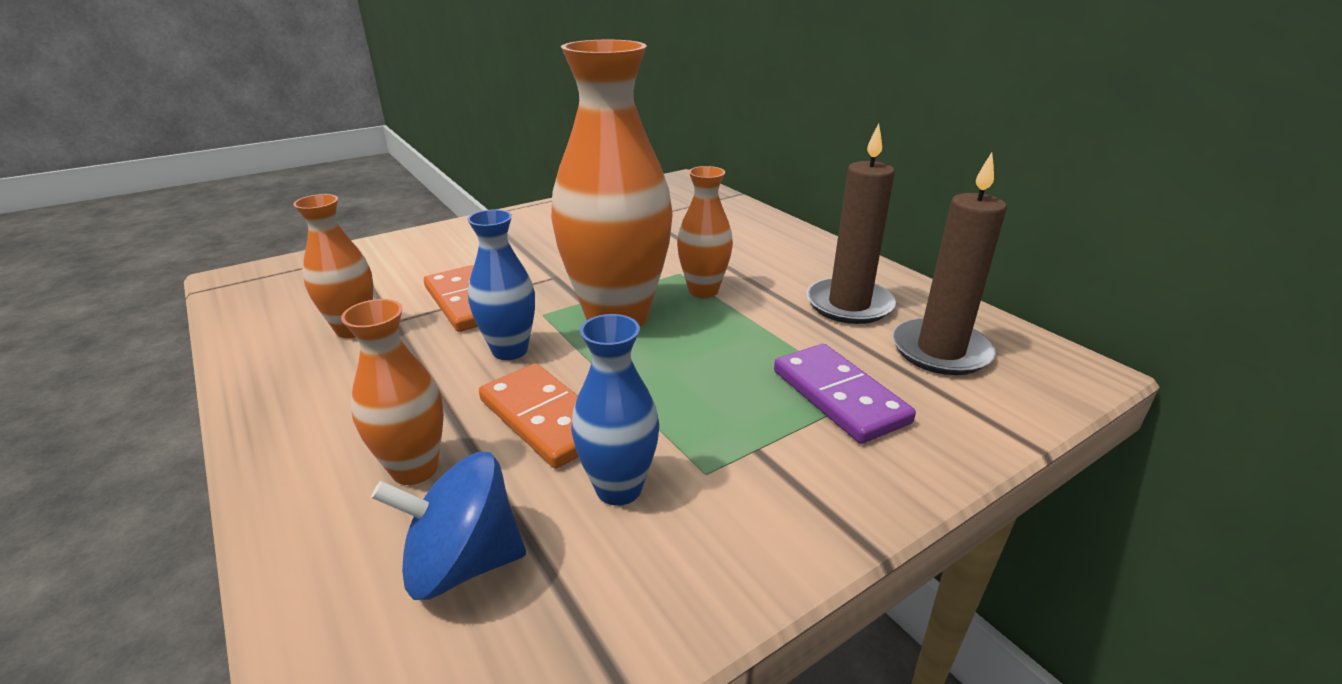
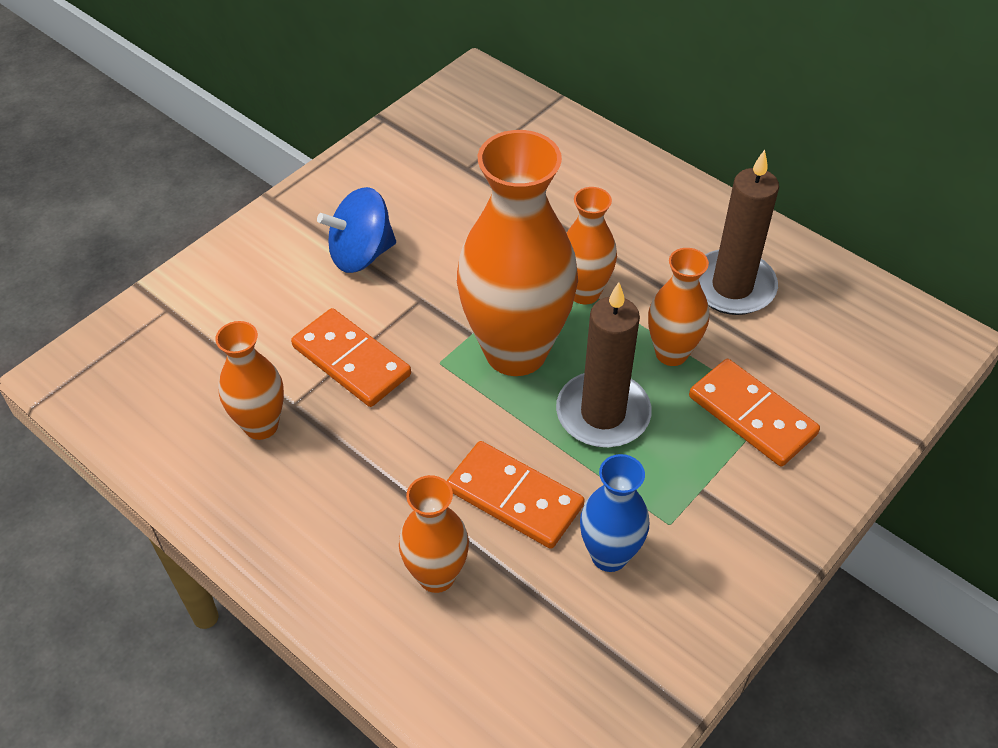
camera: 15 degrees left, 20 degrees up
(463, 563) = (527, 648): blue spinning top -> blue spinning top (361, 254)
(510, 350) = (436, 421): blue vase -> none
(769, 339) = (671, 353): none -> orange vase
(839, 396) = (751, 415): purple domino -> orange domino
(940, 351) = (826, 337): brown candle -> brown candle (603, 413)

